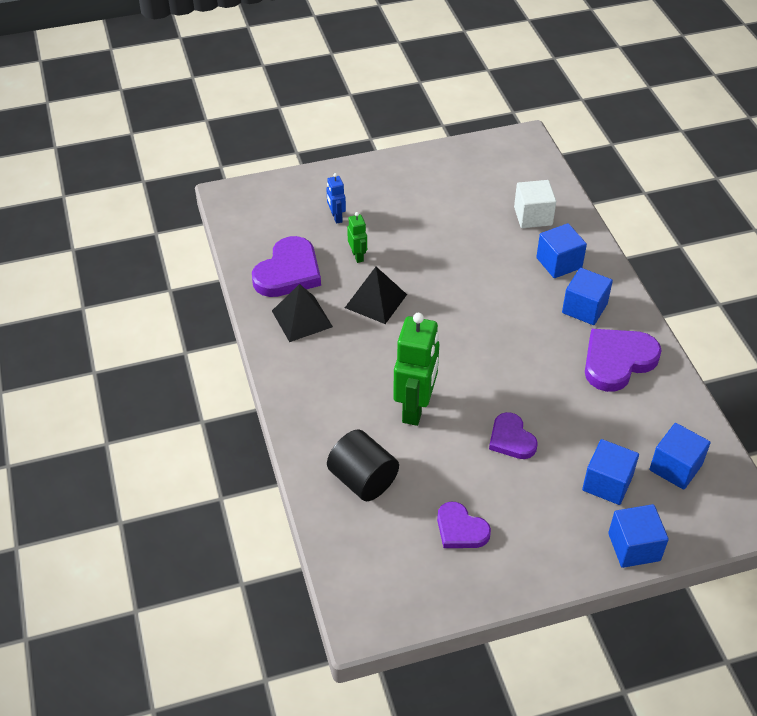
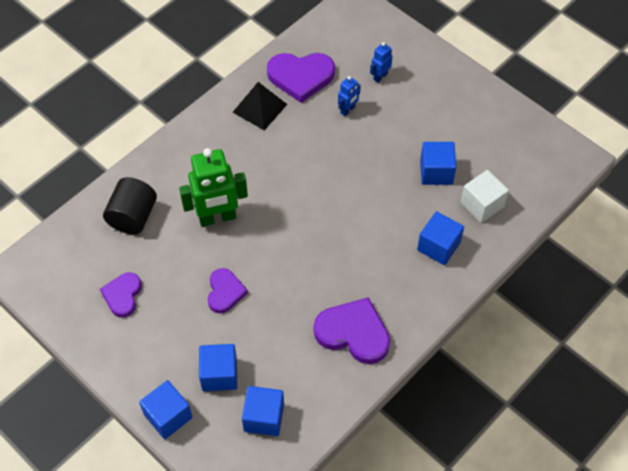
camera: 60 degrees right, 10 degrees up
(358, 256) = (348, 110): green robot -> blue robot
(375, 301) = (308, 143): black pyramid -> none
(511, 439) = (225, 292): purple heart -> purple heart turned 150 degrees clockwise
(584, 308) = (397, 286): blue cube -> blue cube (436, 172)

